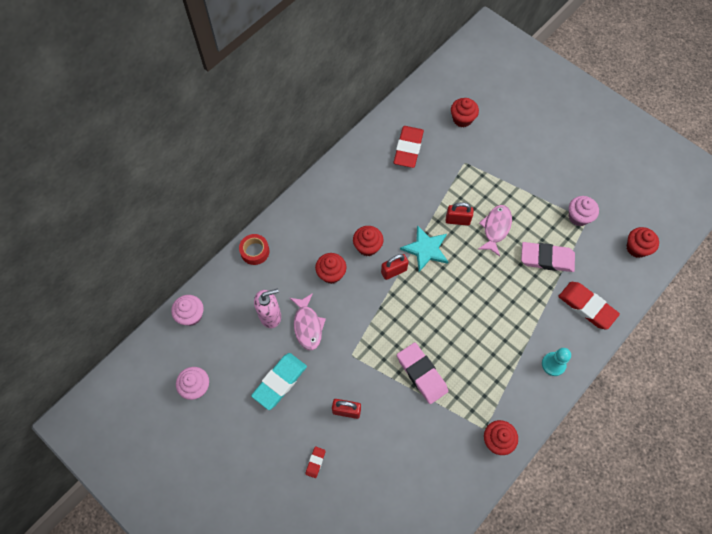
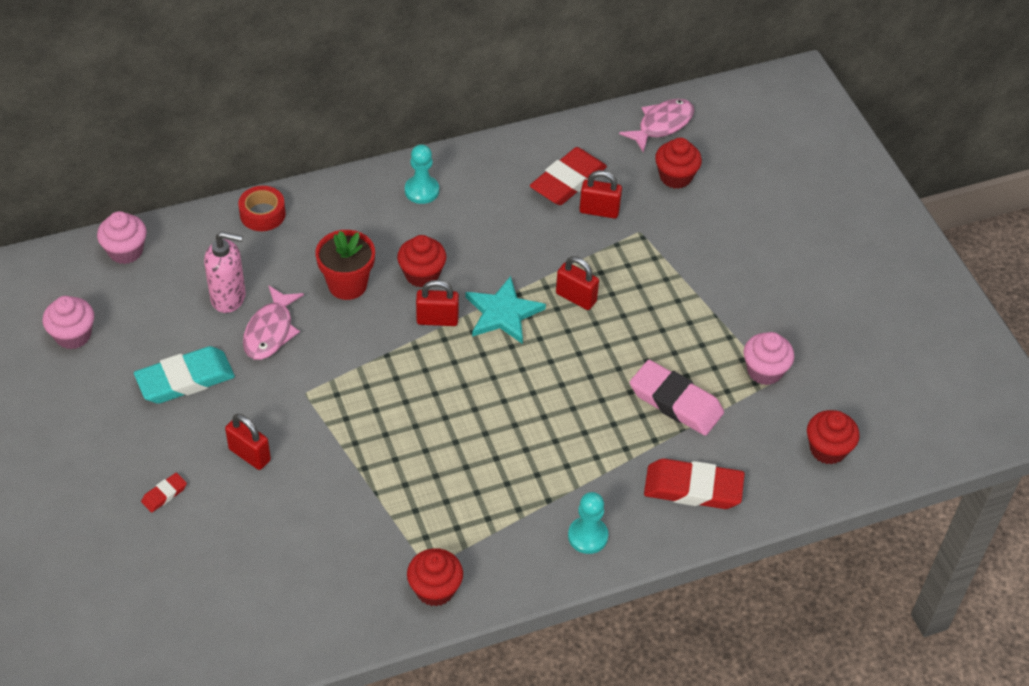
camera: 25 degrees right, 15 degrees down
(331, 274) = (347, 284): red cupcake -> red flower pot
(334, 193) = (421, 191): none -> turquoise pawn
(421, 374) = (386, 459): pink eraser -> none
(436, 160) = (599, 211): none -> red padlock
(495, 228) = (626, 331): pink fish -> pink fish (662, 125)
(587, 306) = (693, 488): red eraser -> red eraser turned 60 degrees counterclockwise

